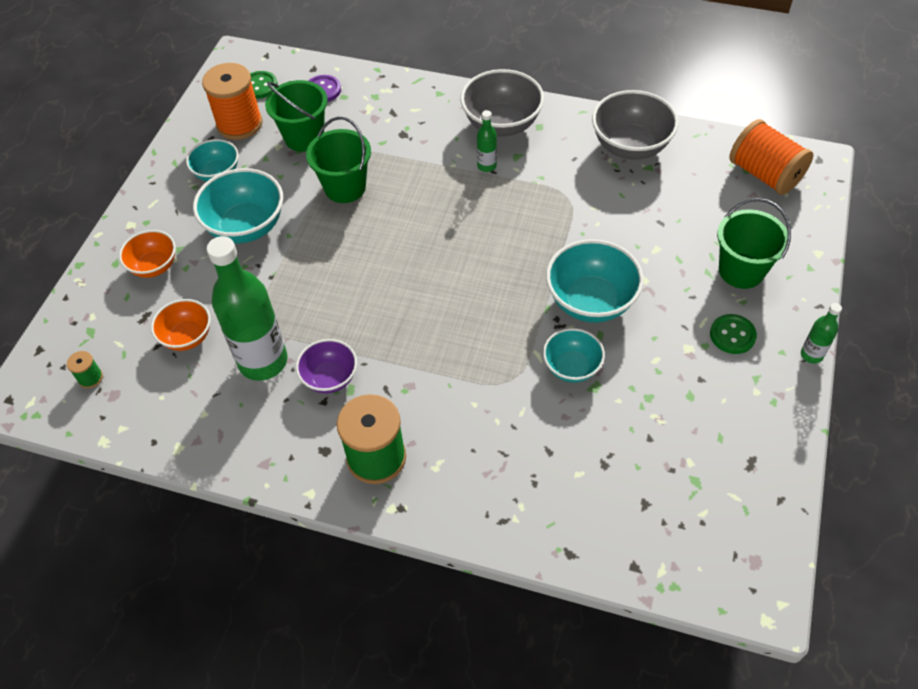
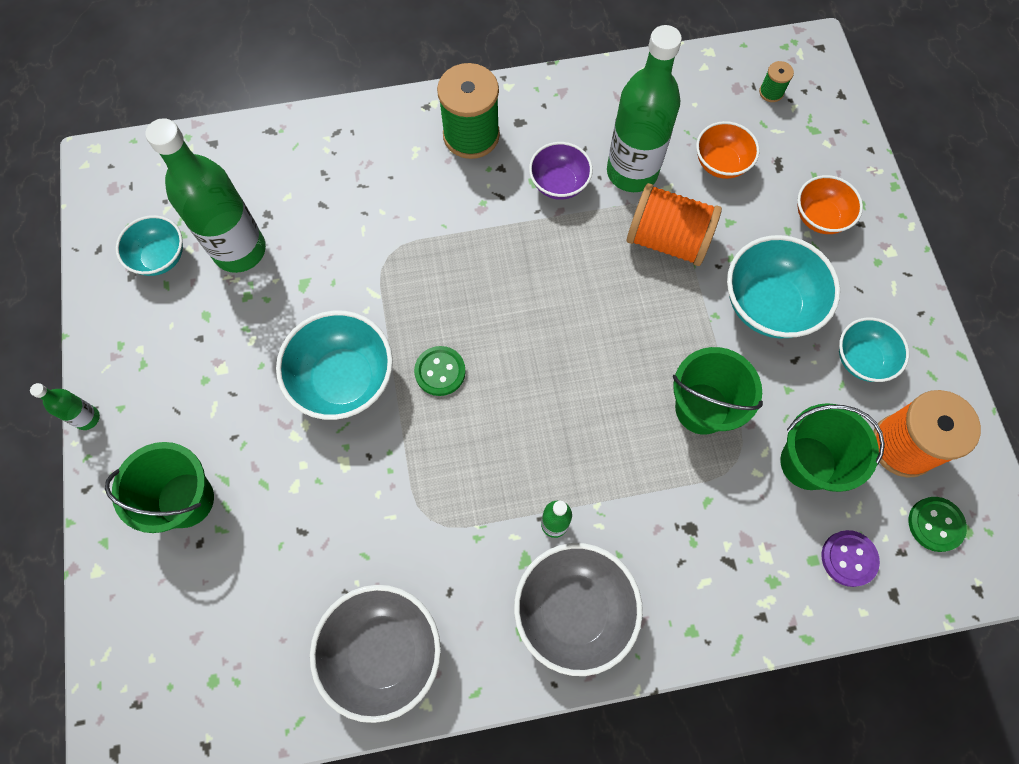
camera: 150 degrees right, 15 degrees up
(572, 367) = (334, 294): turquoise bowl -> turquoise bowl (160, 257)
(642, 440) = (240, 250): none -> green bottle
(732, 335) = (177, 405): green button -> green button (440, 371)
(764, 174) = (186, 684): orange spool -> orange spool (667, 240)

